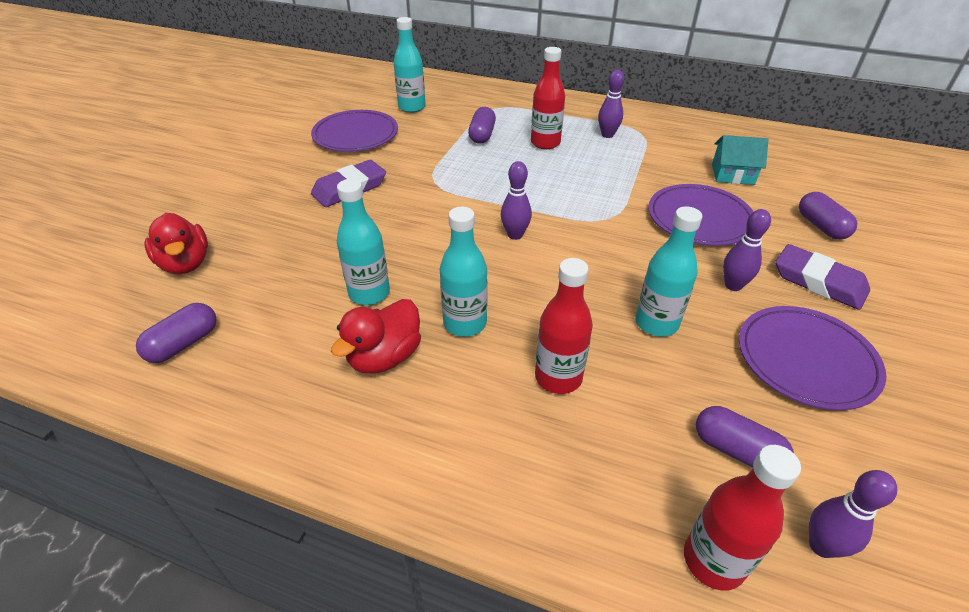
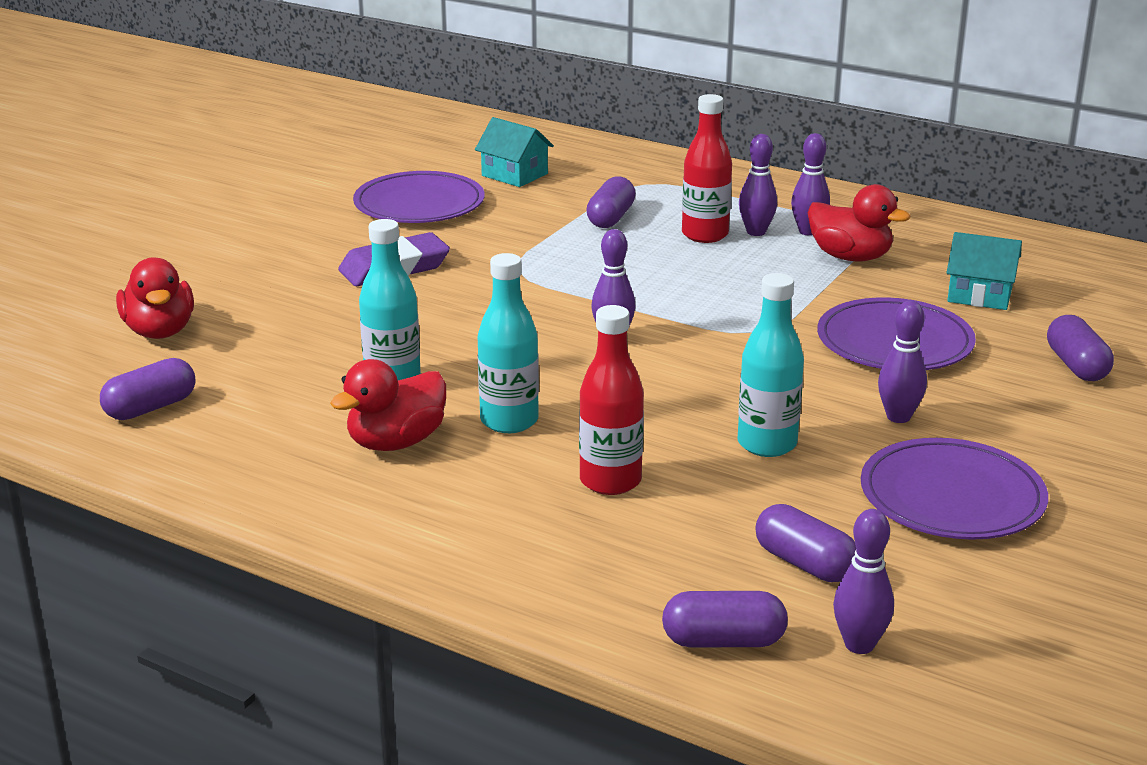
camera: 10 degrees right, 15 degrees down
(412, 107) = (514, 175): turquoise bottle -> turquoise house
(576, 138) = (756, 232): none -> purple bowling pin
(641, 152) = (850, 257): none -> red duck
(713, 560) = (723, 641): red bottle -> purple capsule
(818, 282) = (1027, 424): purple eraser -> none

